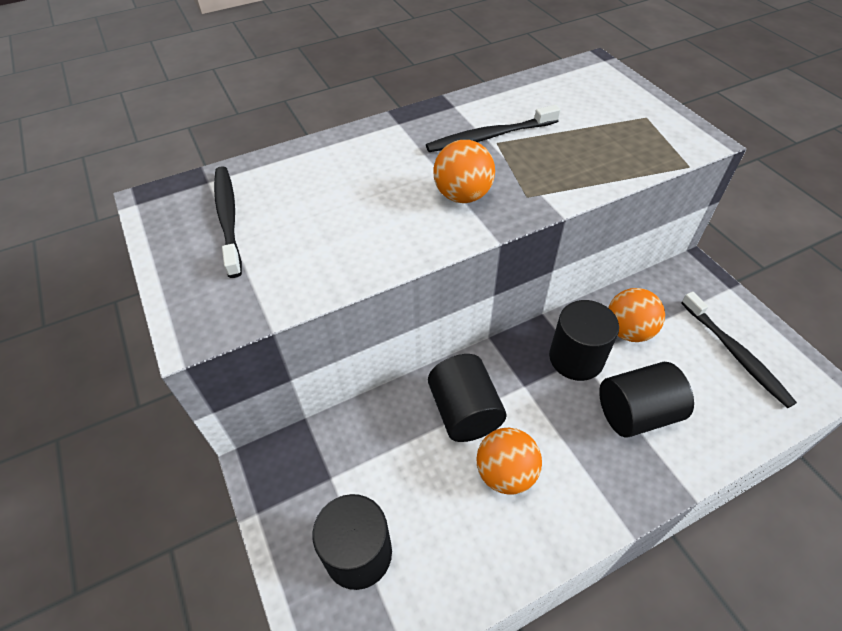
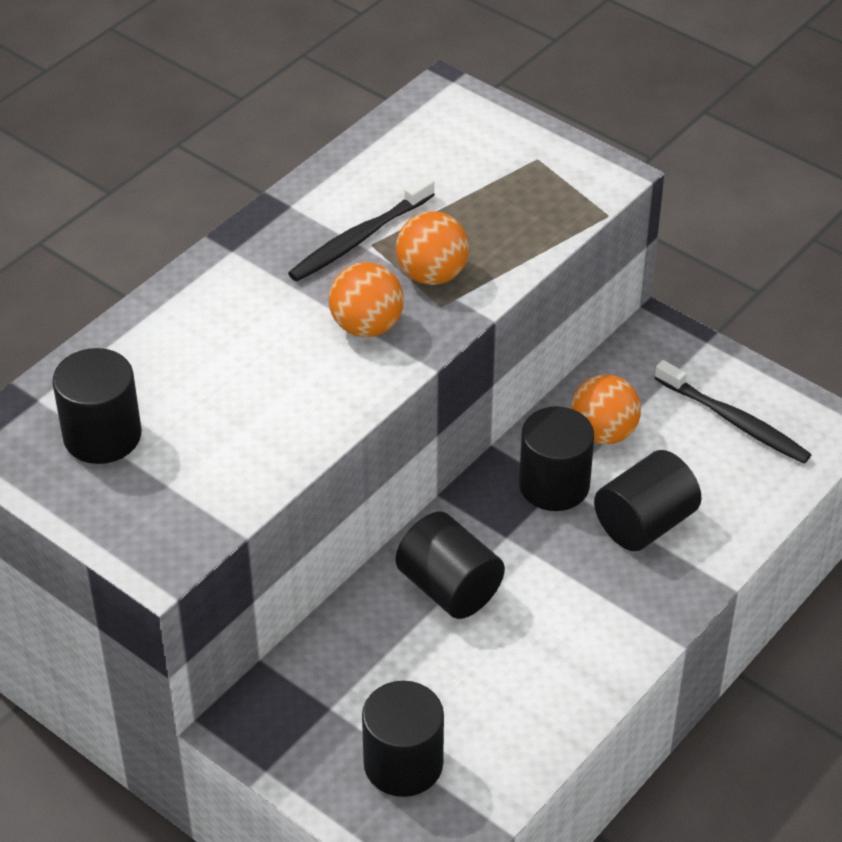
camera: 25 degrees left, 5 degrees down
(228, 218) = (102, 436): black toothbrush -> black cylinder
(505, 473) = (525, 634): orange ball -> orange ball (432, 275)

